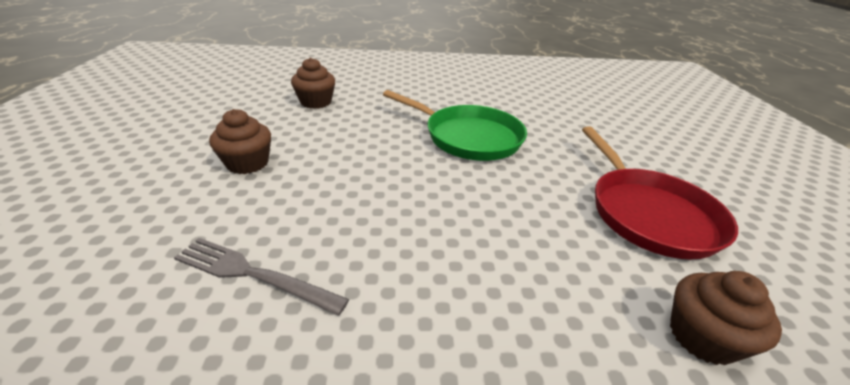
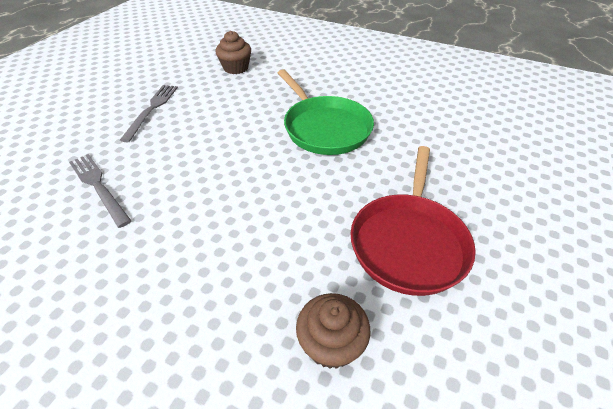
camera: 30 degrees right, 10 degrees up
(247, 163) = (152, 109): brown cupcake -> grey fork

